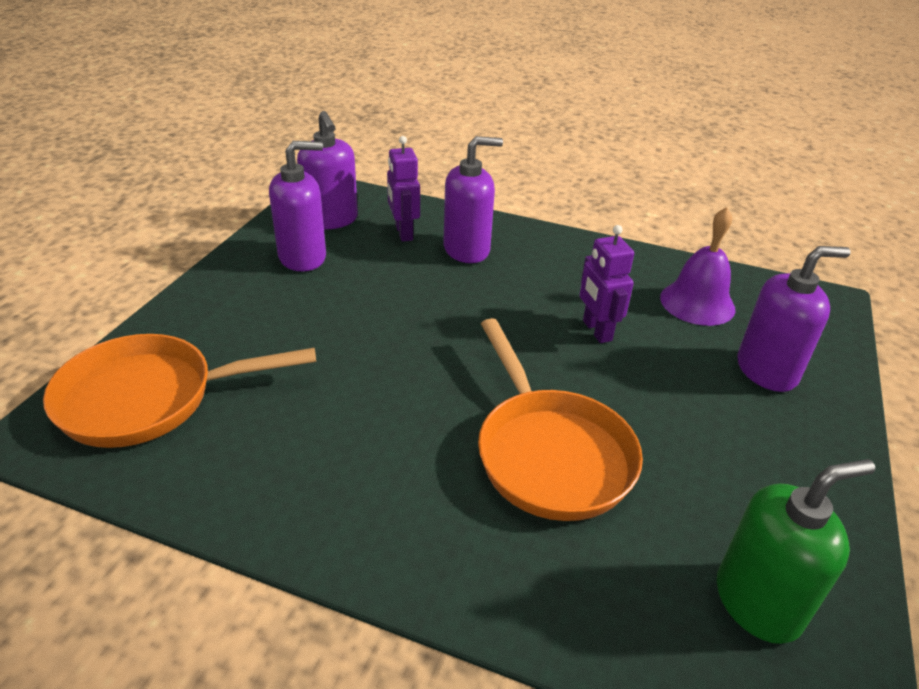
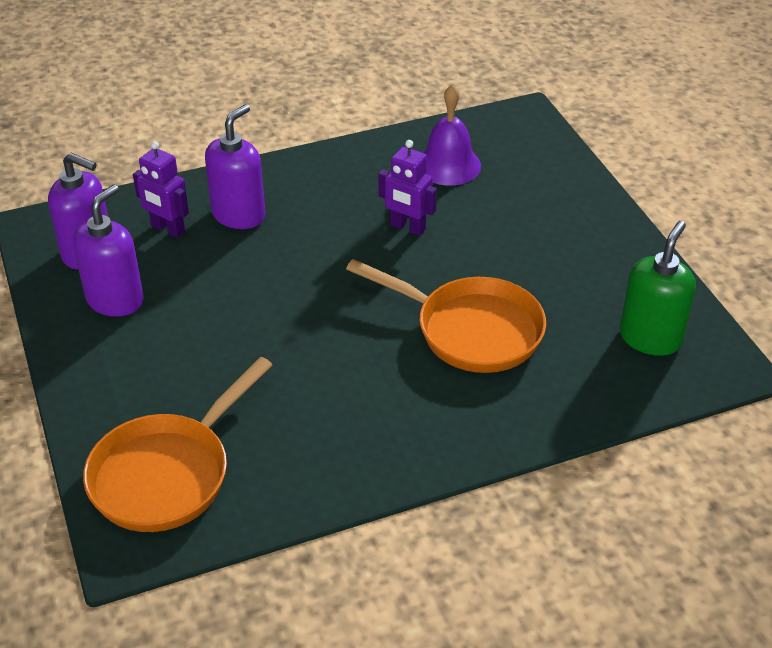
camera: 40 degrees left, 5 degrees up
(767, 371) = (536, 193): purple soap dispenser -> none

